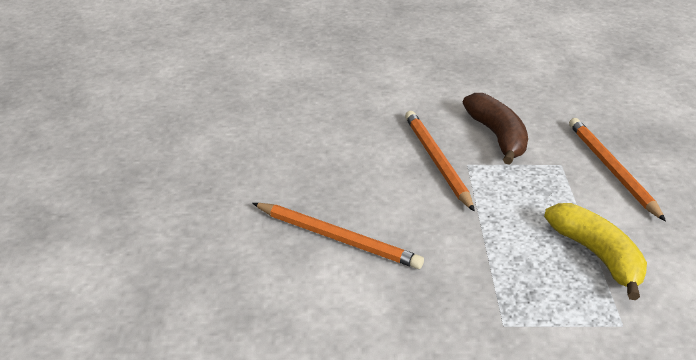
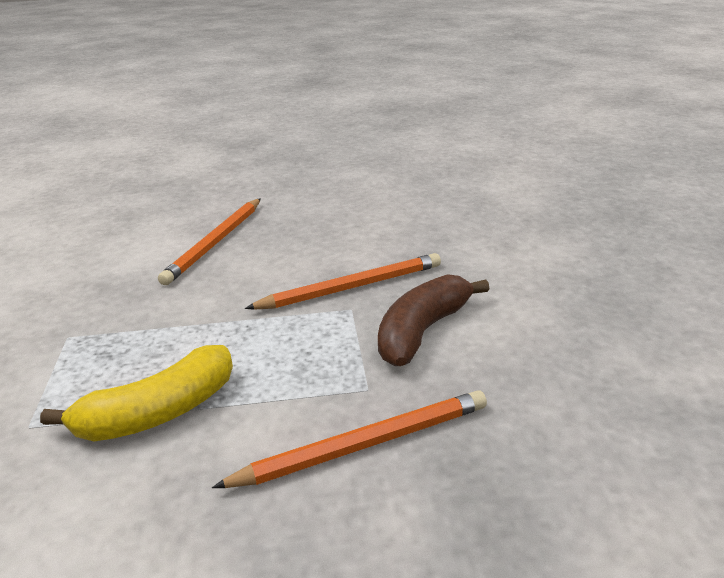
camera: 85 degrees right, 5 degrees down
(497, 136) = (422, 331): brown banana -> brown banana turned 150 degrees clockwise

